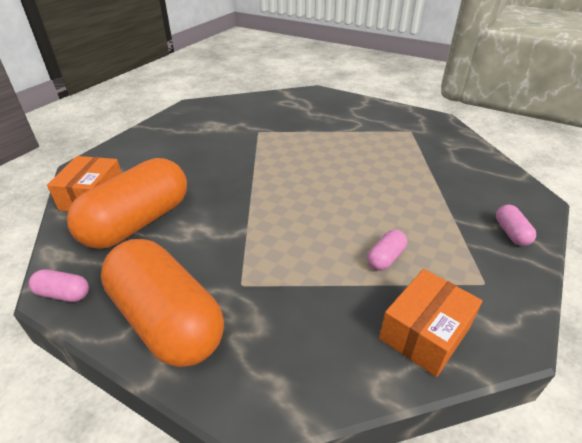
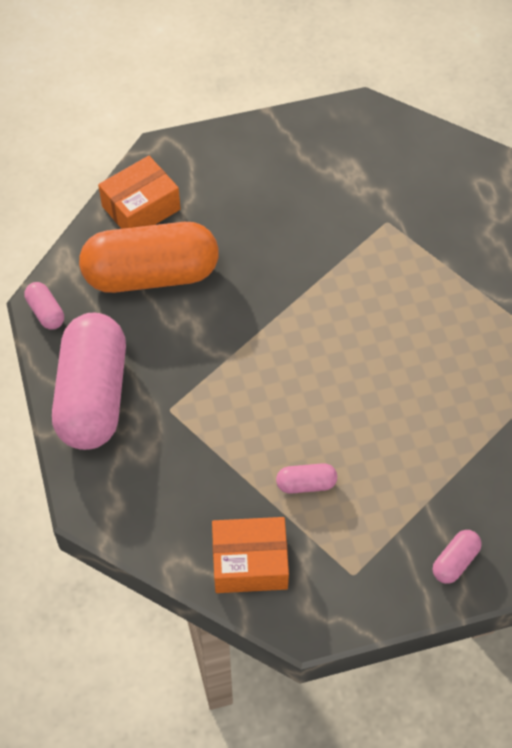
camera: 45 degrees right, 20 degrees up
(167, 320) = (93, 396): orange capsule -> pink capsule

